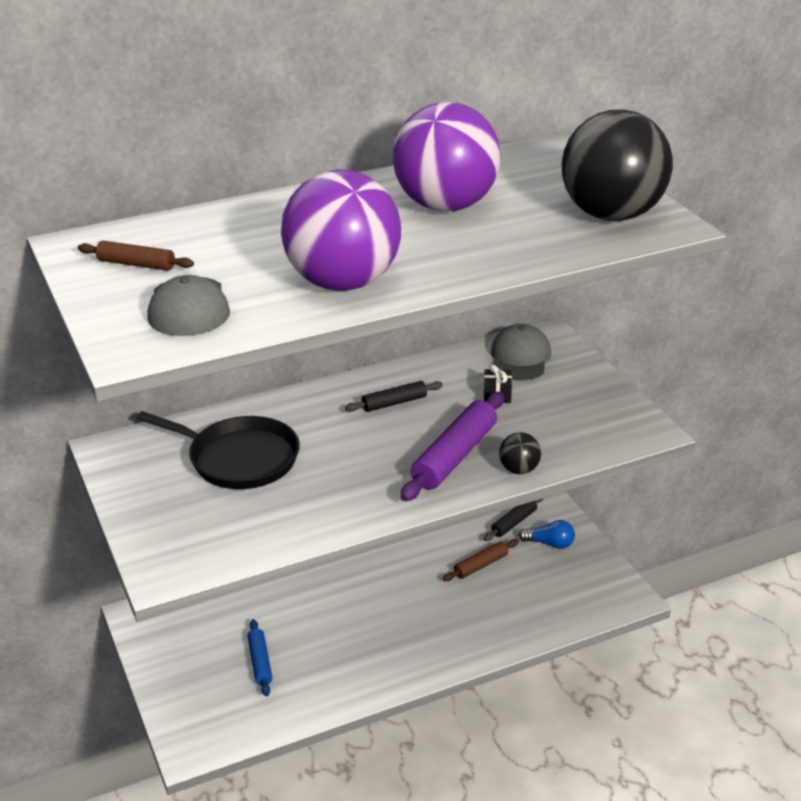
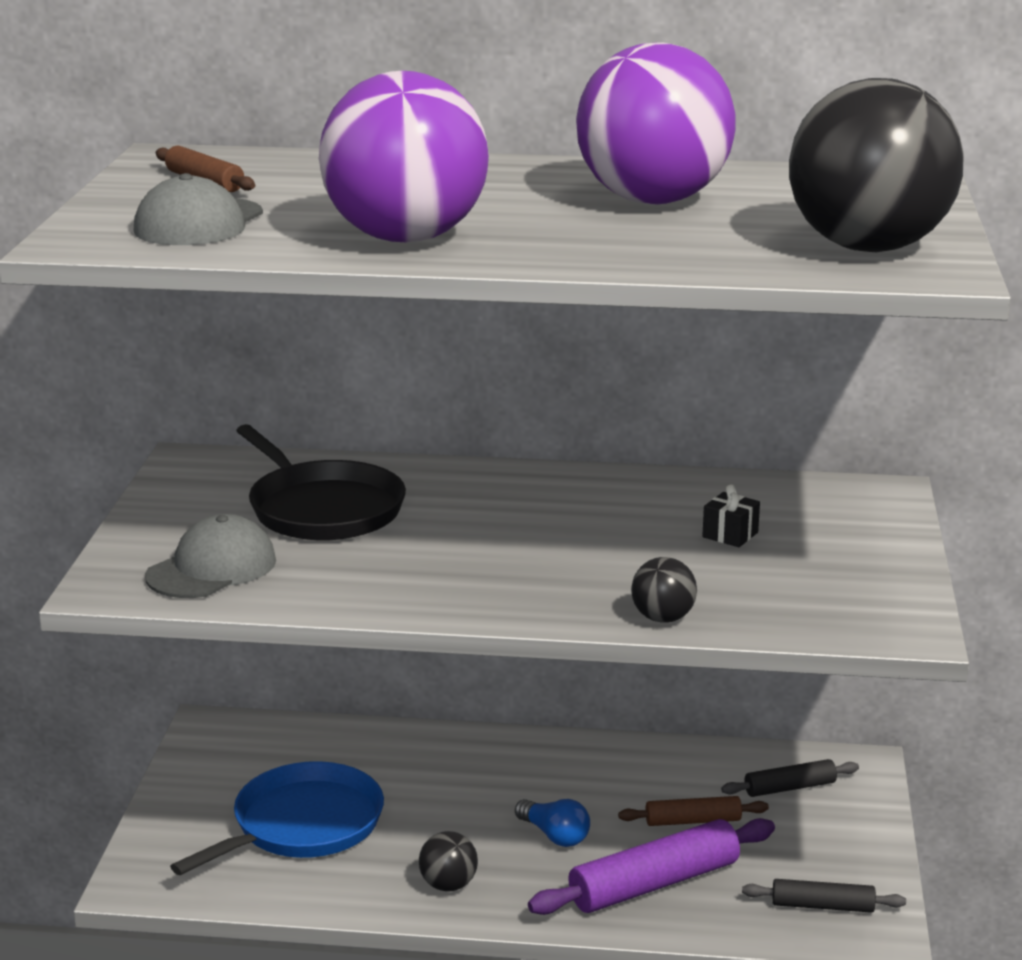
camera: 30 degrees right, 10 degrees down
(260, 662) = (302, 825): blue rolling pin -> blue pan
(382, 666) = (448, 885): none -> black ball
(394, 403) = (580, 507): black rolling pin -> black rolling pin (822, 906)
(454, 456) = (592, 580): purple rolling pin -> purple rolling pin (653, 884)
(520, 358) = (812, 505): grey cap -> grey cap (212, 568)
(550, 543) = (819, 829): blue light bulb -> blue light bulb (554, 836)

